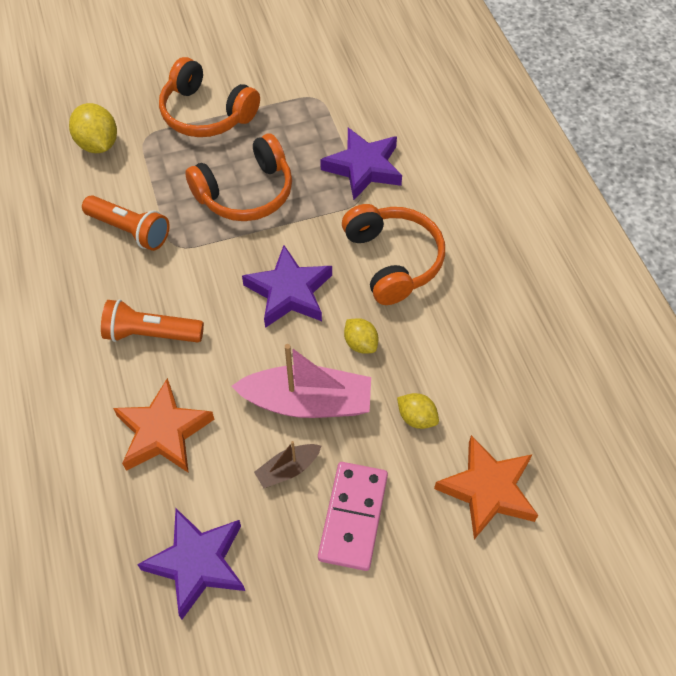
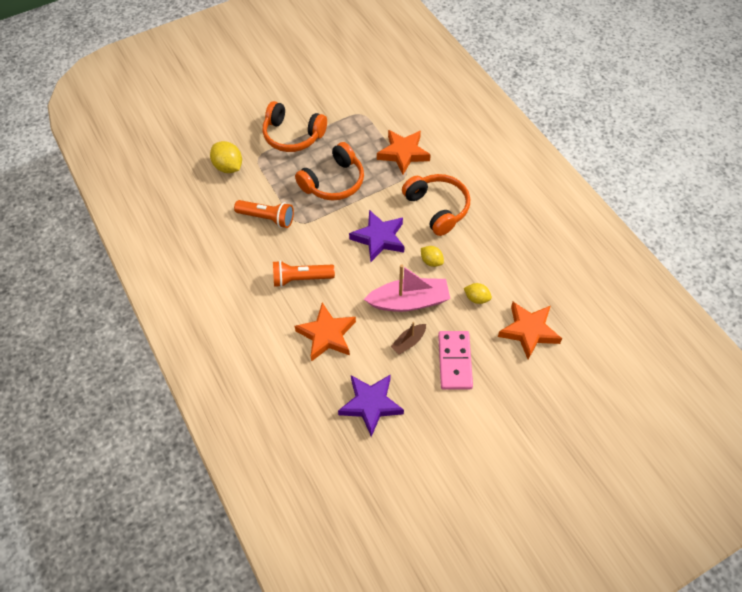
camera: 10 degrees left, 0 degrees up
(363, 167) = (403, 153): purple star -> orange star

